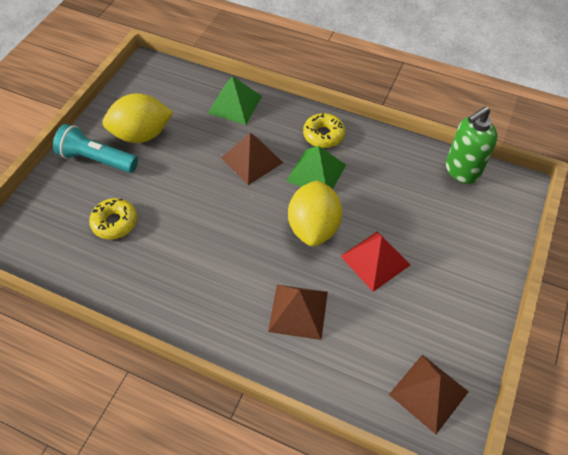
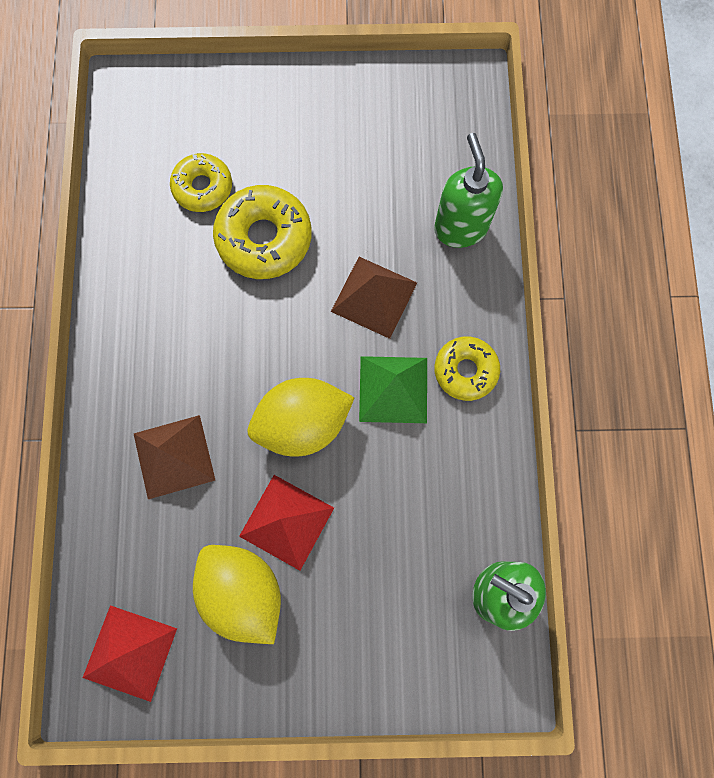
camera: 65 degrees right, 20 degrees up
(97, 159) = (283, 113): turquoise flashlight -> none
(142, 134) = (348, 141): yellow lemon -> yellow lemon (243, 591)
(175, 201) = (264, 238): none -> yellow donut
(235, 104) = (460, 228): green pyramid -> green soap dispenser
(428, 393) = (130, 653): brown pyramid -> red pyramid

